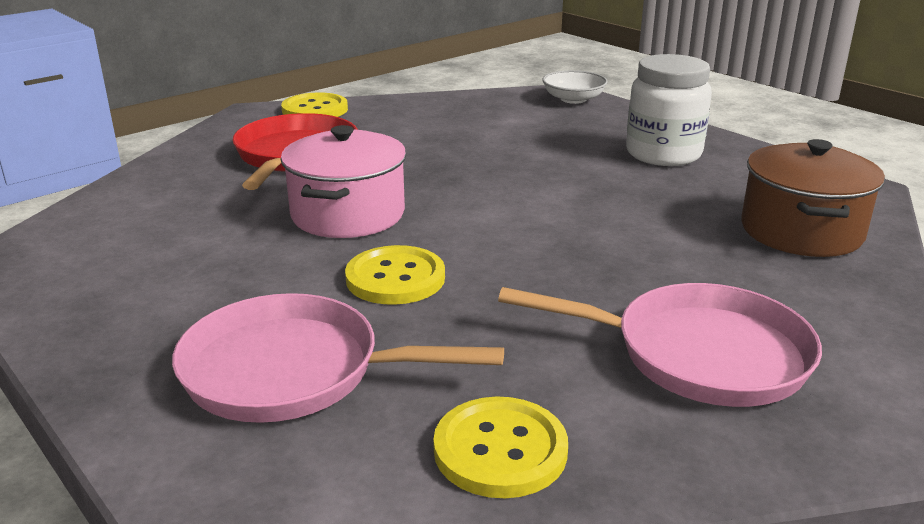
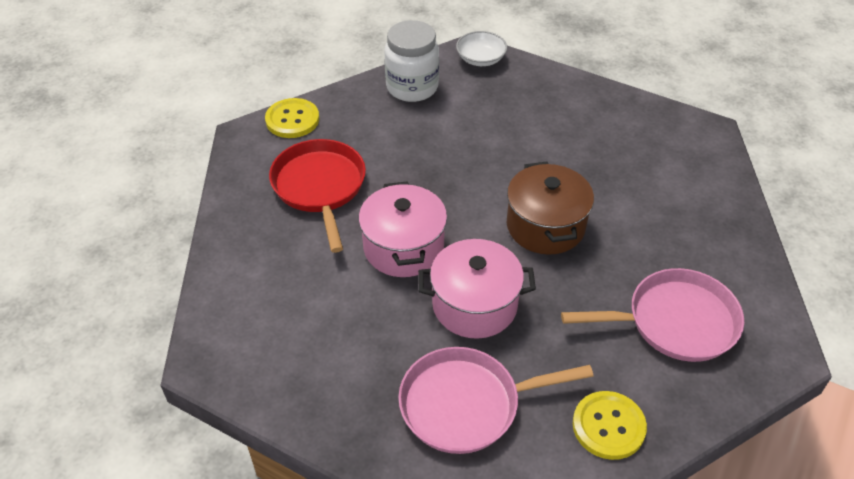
camera: 20 degrees left, 20 degrees up
(395, 278) = (474, 305): yellow button -> pink pot
(663, 154) = (575, 120): white jar -> white jar (412, 87)
(801, 231) = (690, 189): brown pot -> brown pot (545, 226)

